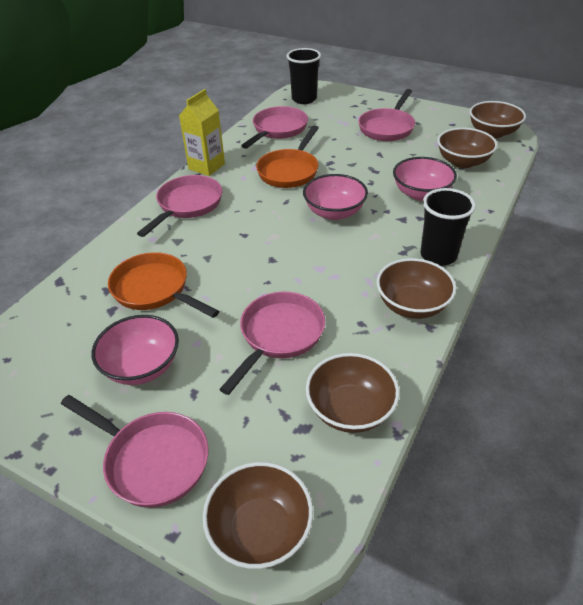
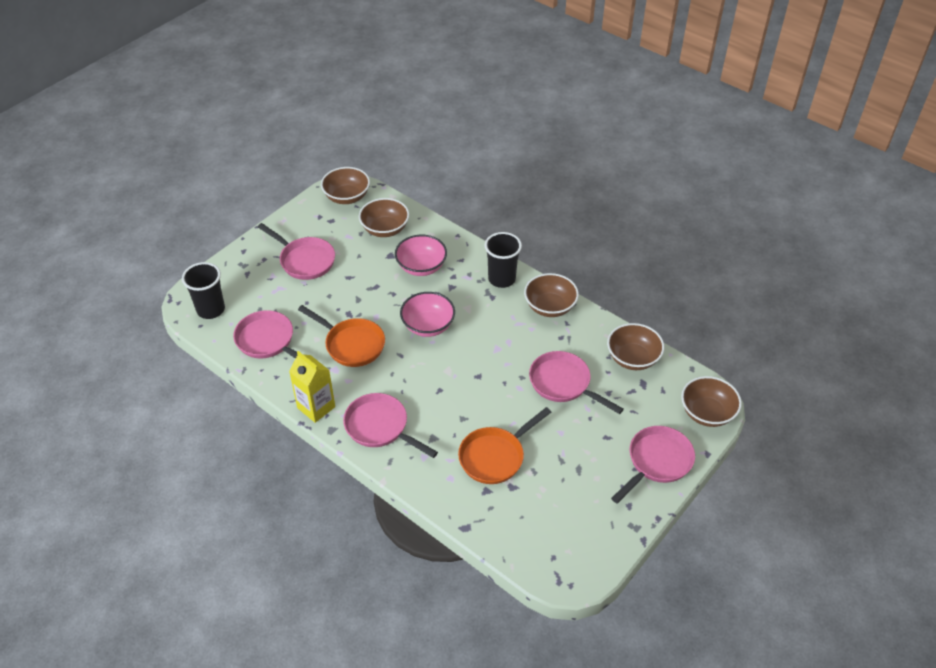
camera: 80 degrees left, 5 degrees up
(142, 366) = (577, 466): pink bowl -> none

